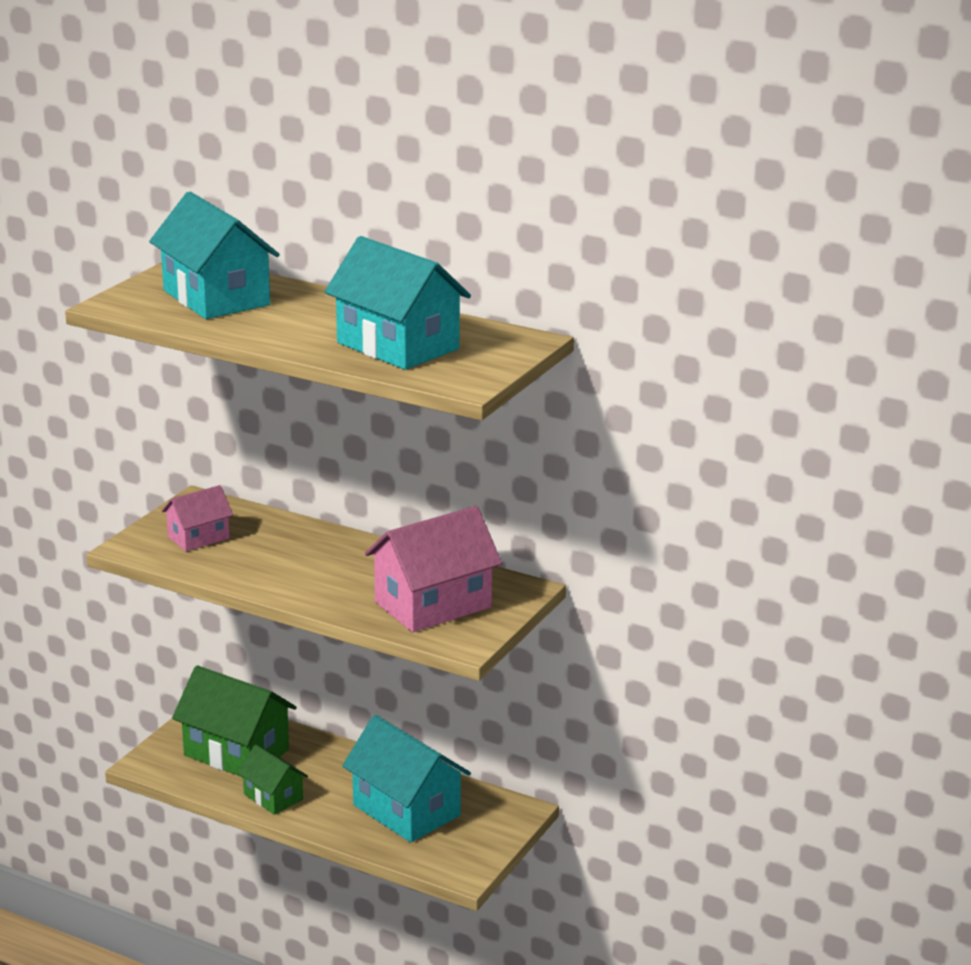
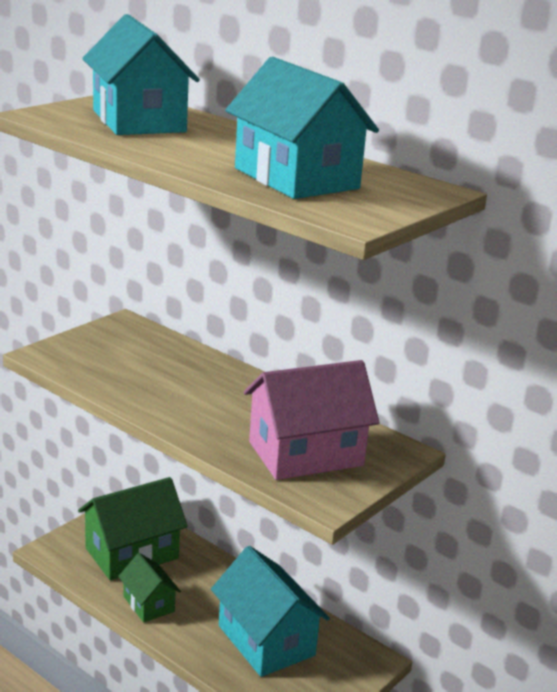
camera: 10 degrees right, 0 degrees up
(198, 537) = (109, 355): pink house -> none
(236, 752) = (132, 553): green house -> green house turned 75 degrees counterclockwise

